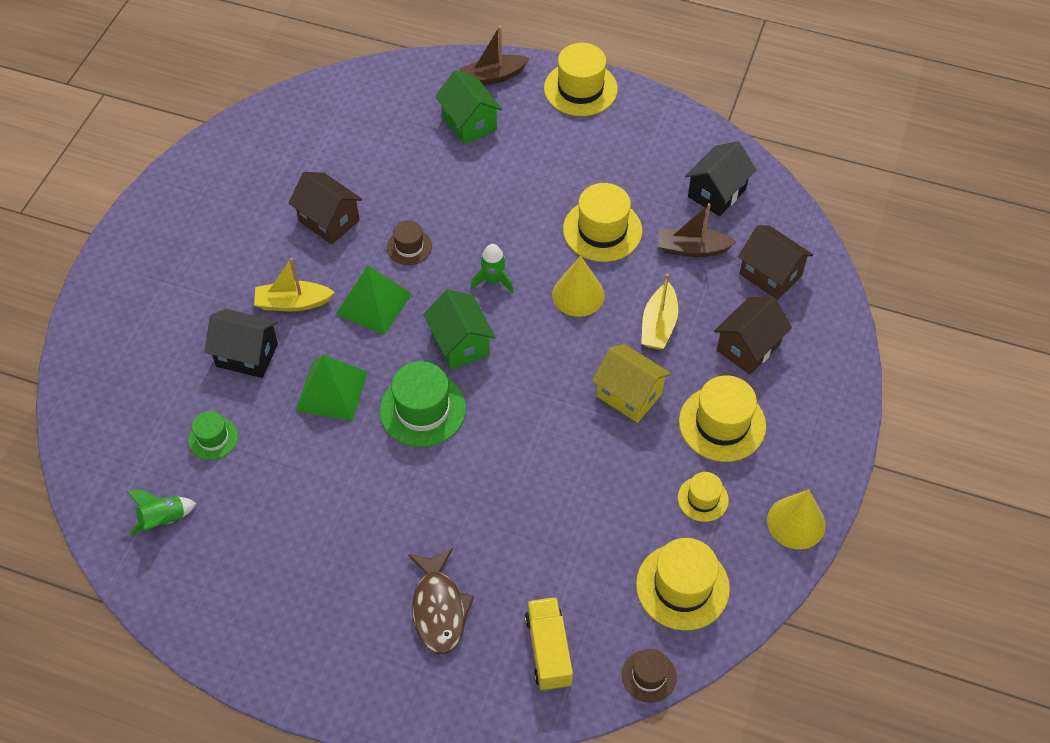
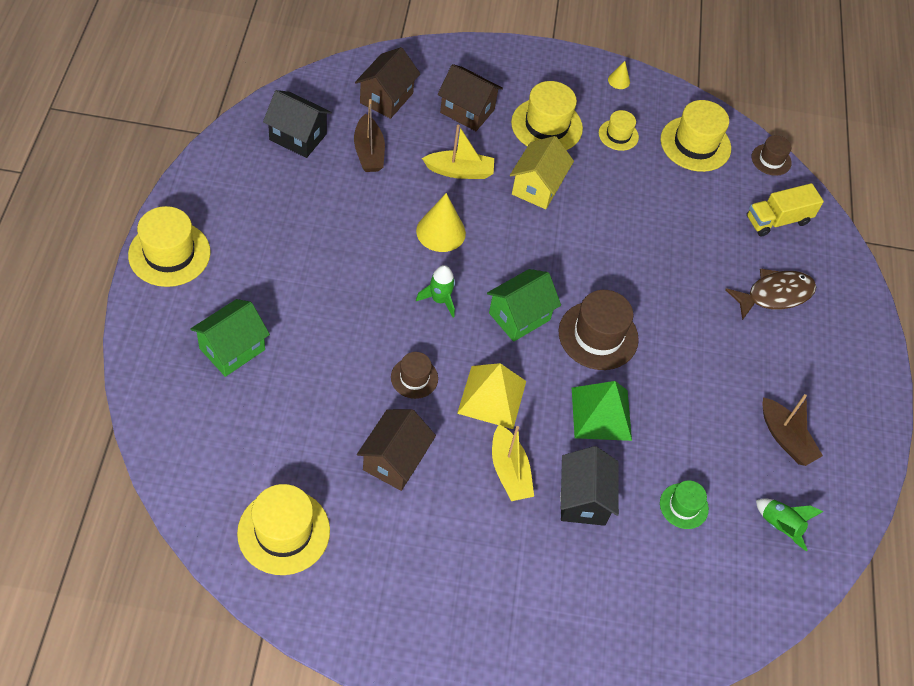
camera: 110 degrees left, 0 degrees up
(373, 303) = (492, 397): green pyramid -> yellow pyramid
(422, 409) = (598, 335): green hat -> brown hat
(493, 77) = (157, 336): brown boat -> brown boat (785, 438)
(602, 230) = (360, 220): yellow hat -> yellow hat (283, 532)
(796, 522) = (619, 80): yellow cone -> yellow cone, size x0.50

